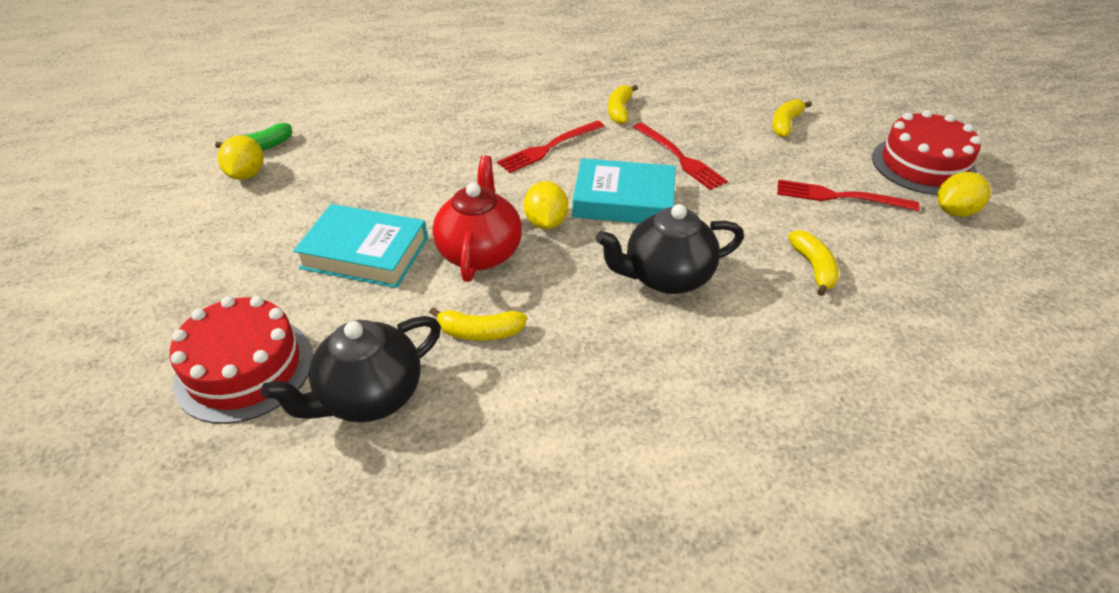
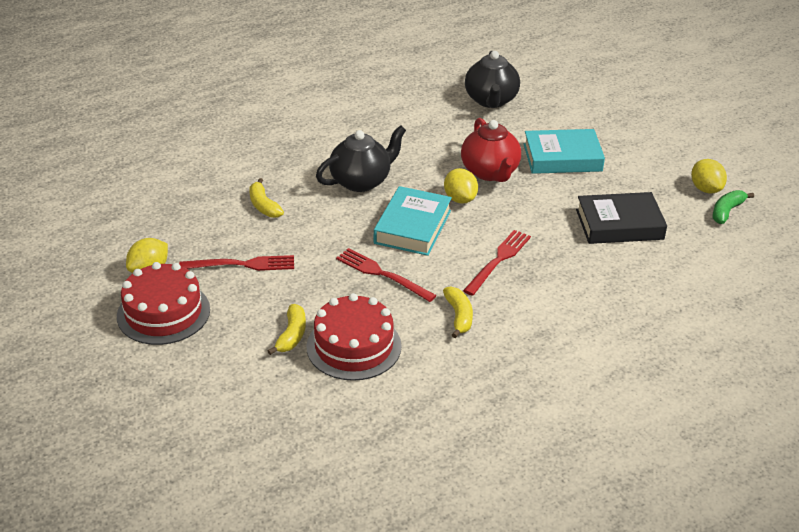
camera: 160 degrees right, 5 degrees down
(245, 368) = (564, 98): red cake -> red cake (354, 346)
(370, 396) = (491, 100): black teapot -> black teapot turned 150 degrees clockwise
(389, 157) = (619, 224): none -> black book
(479, 332) = (457, 133): yellow banana -> none
(624, 200) = (412, 227): turquoise book -> turquoise book turned 60 degrees counterclockwise

